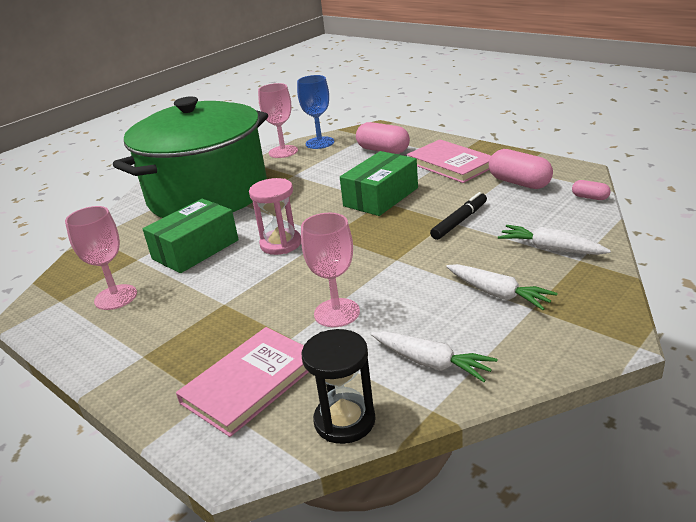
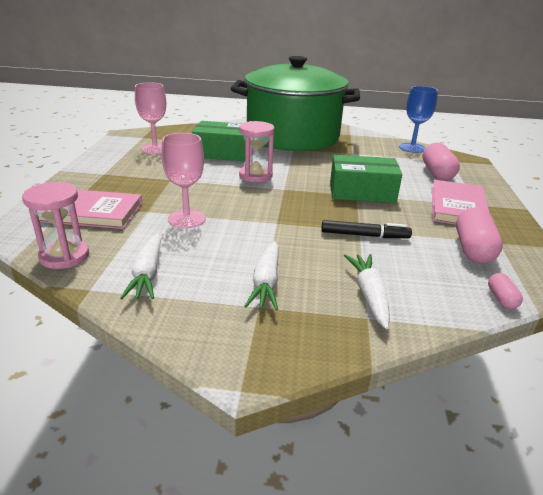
camera: 50 degrees right, 0 degrees up
(283, 152) = (380, 140): pink goblet -> none
(344, 421) = (64, 256): black hourglass -> pink hourglass

